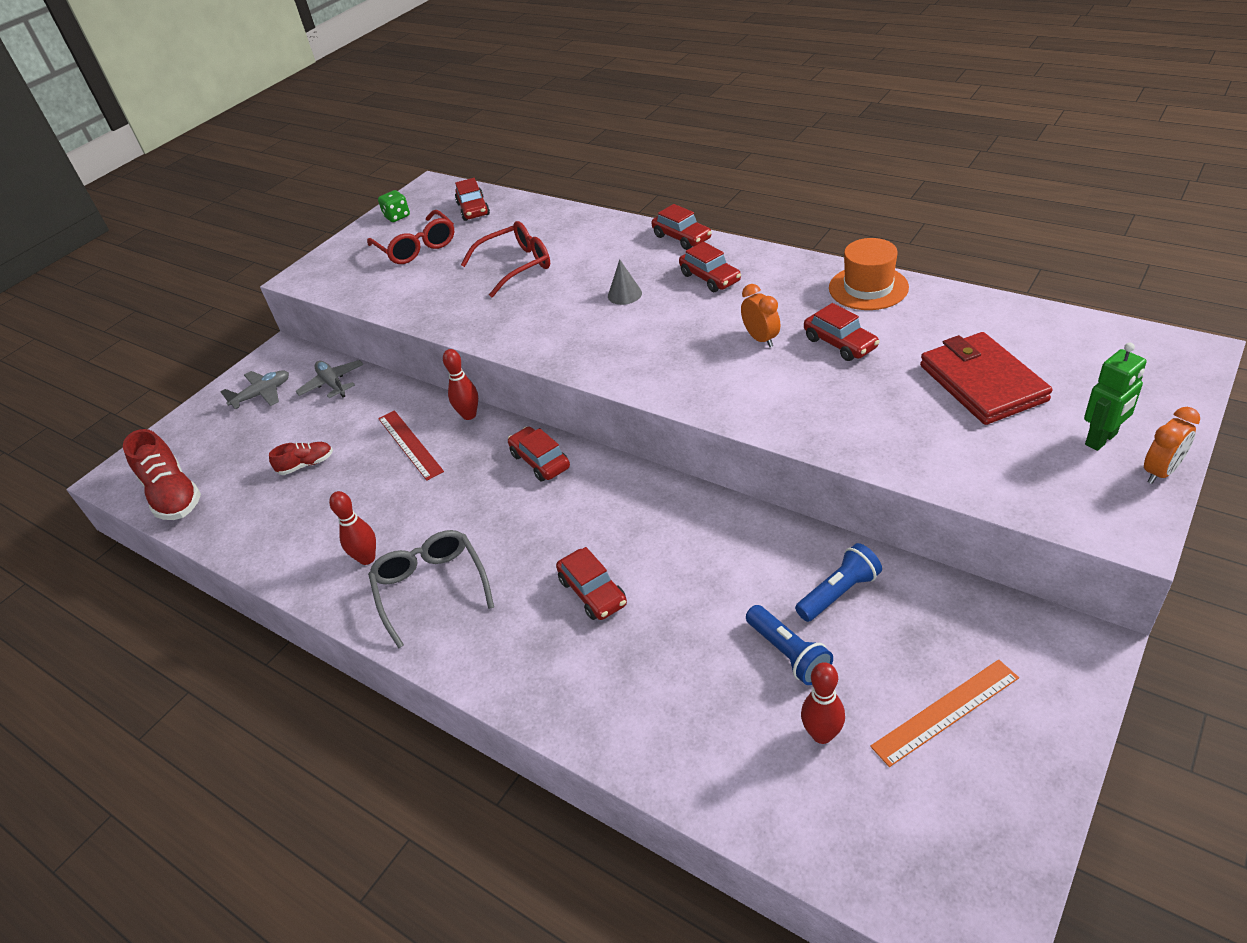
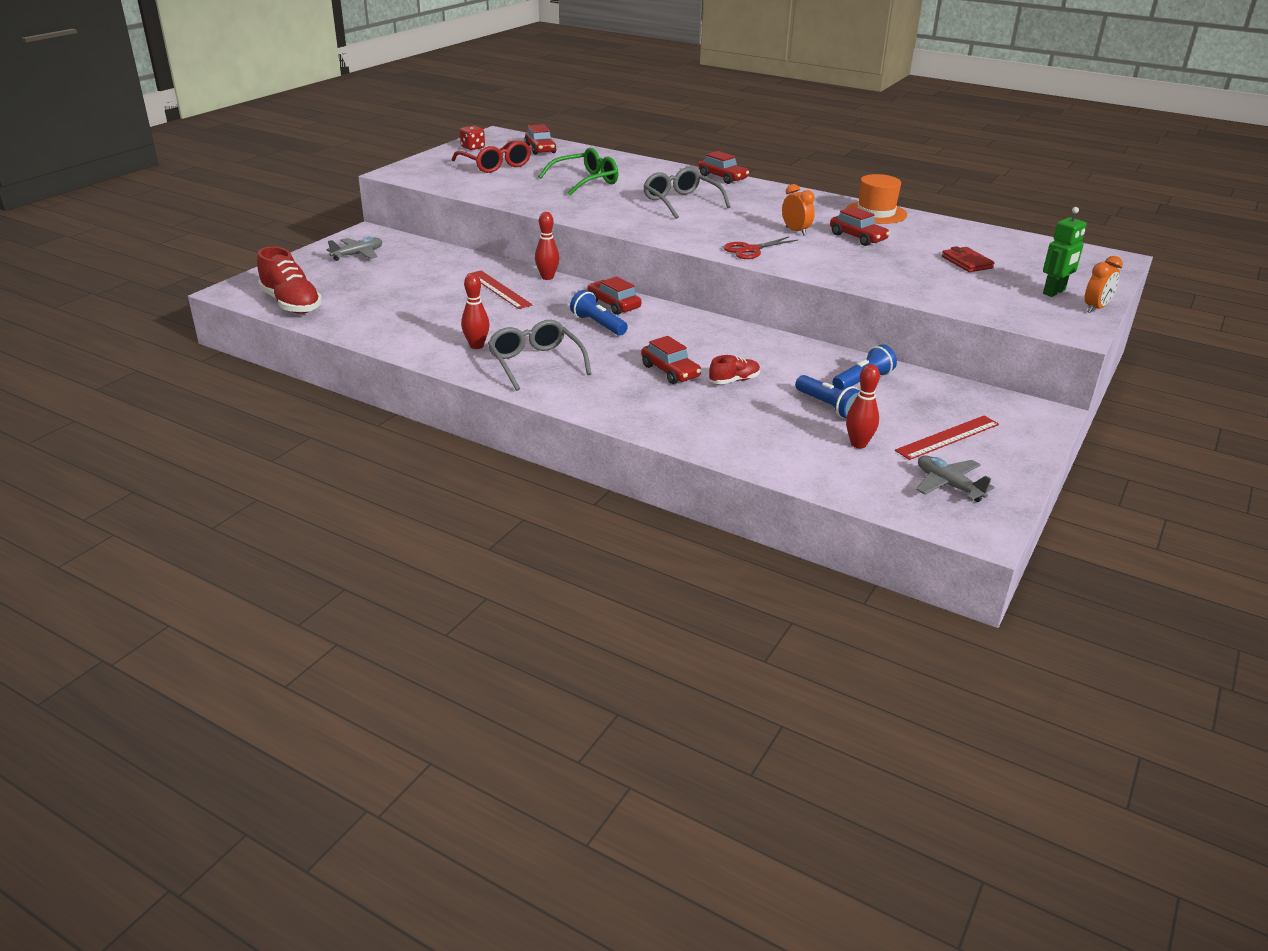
camera: 10 degrees left, 10 degrees down
(306, 464) = (409, 294): red shoe -> red shoe (734, 380)
(332, 384) = (421, 253): grey plane -> grey plane (948, 485)
(397, 216) = (473, 148): green dice -> red dice
(516, 266) = (585, 181): red glasses -> green glasses
(516, 503) = (598, 324): none -> blue flashlight
(624, 294) = (681, 202): grey cone -> grey glasses
(699, 385) = (751, 250): none -> red scissors
(710, 278) = (750, 199): red car -> none
(945, 712) = (947, 437): orange ruler -> red ruler
(982, 383) = (966, 262): red wallet -> red wallet, size x0.54

